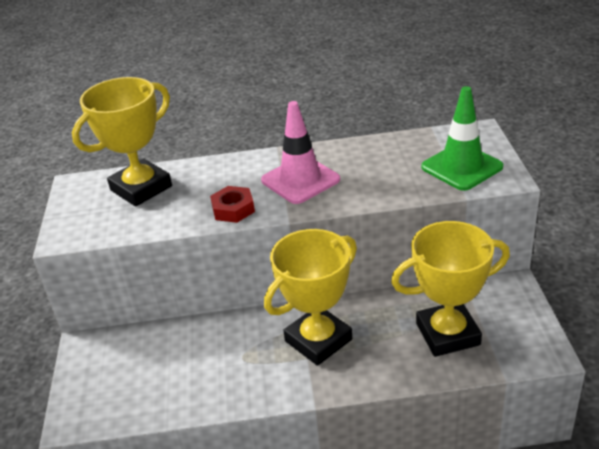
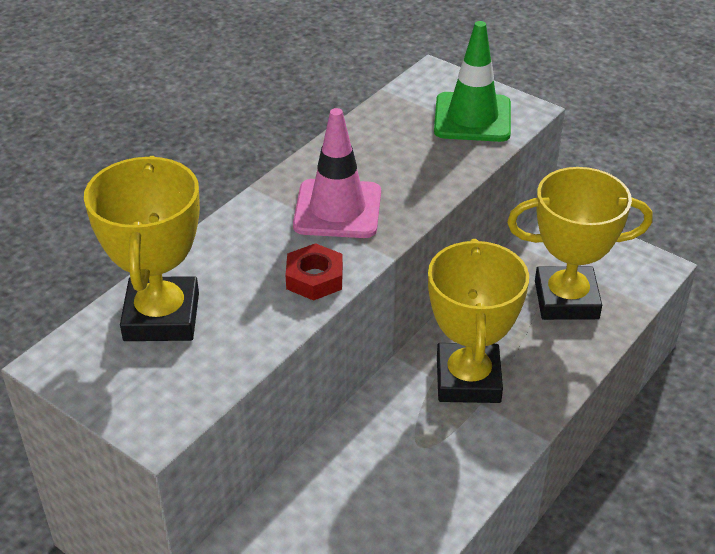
camera: 50 degrees left, 5 degrees up
(447, 334) = (566, 300): yellow trophy -> yellow trophy turned 60 degrees clockwise

